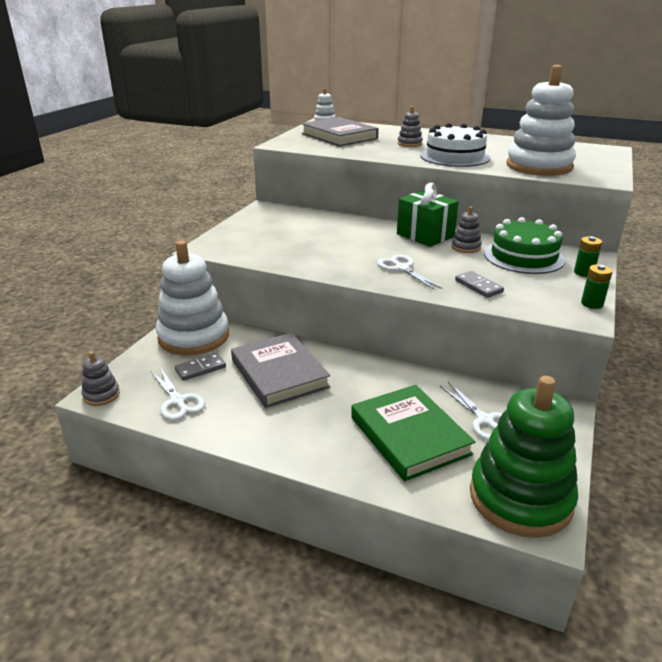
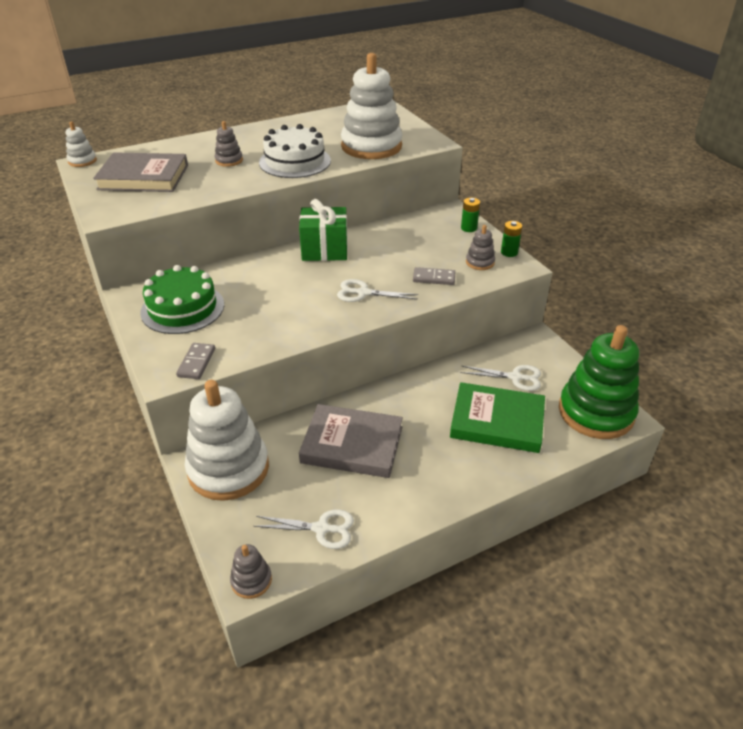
camera: 50 degrees left, 10 degrees up
(200, 369) = (288, 490): grey domino -> grey domino (196, 363)
(465, 247) = (370, 246): grey stacking toy -> grey stacking toy (480, 262)
(523, 256) = (417, 233): green cake -> green cake (182, 308)

